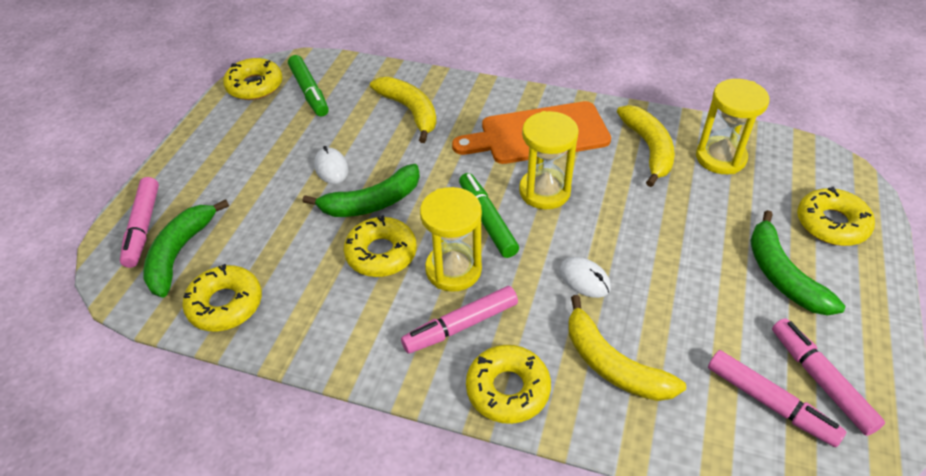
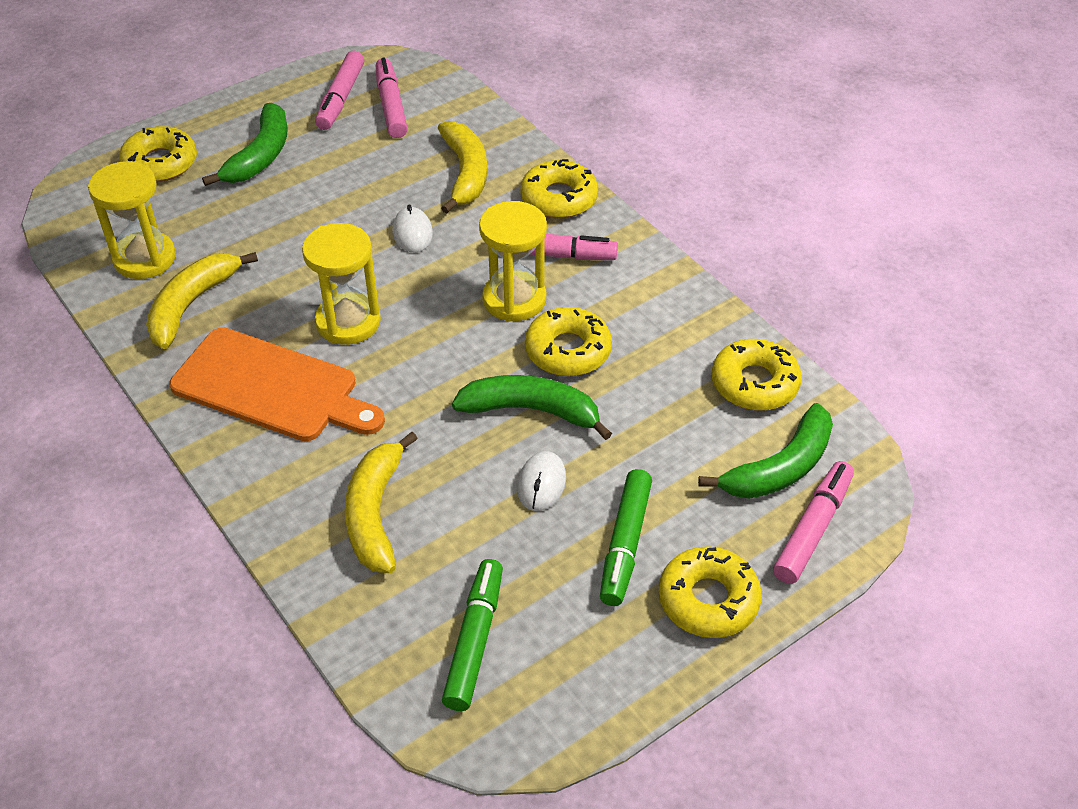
camera: 145 degrees left, 0 degrees up
(255, 86) = (545, 710): yellow donut -> yellow donut (708, 600)
(487, 220) = (435, 325): green marker -> green marker (625, 544)

